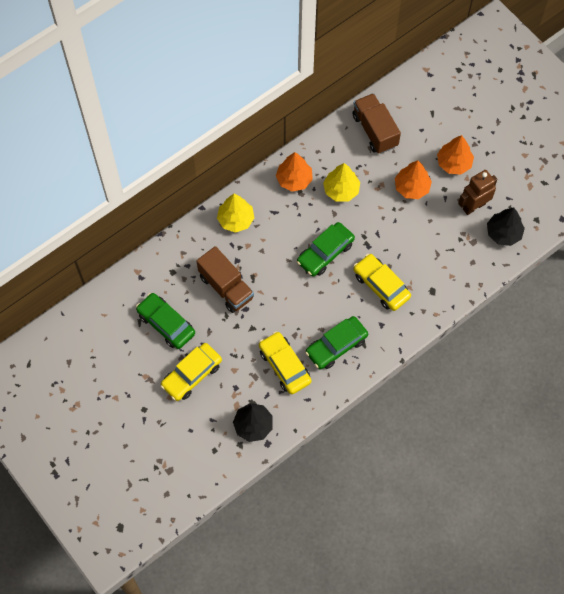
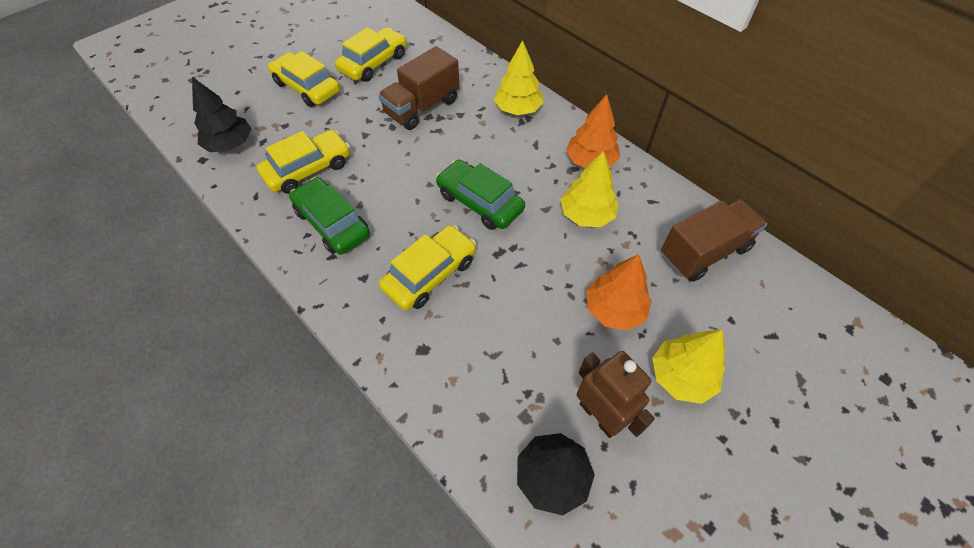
camera: 85 degrees right, 10 degrees down
(166, 324) = (373, 63): green car -> yellow car
(454, 163) = (681, 376): orange tree -> yellow tree

